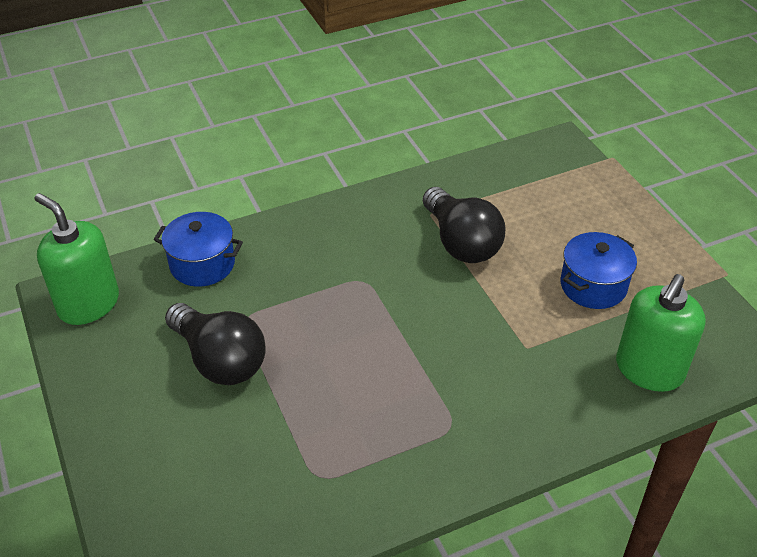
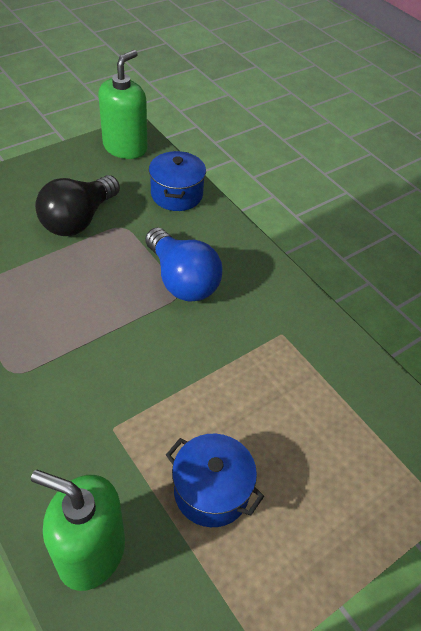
camera: 75 degrees right, 5 degrees up
(344, 276) = (182, 280): none -> blue light bulb
(461, 242) = (247, 362): black light bulb -> none

